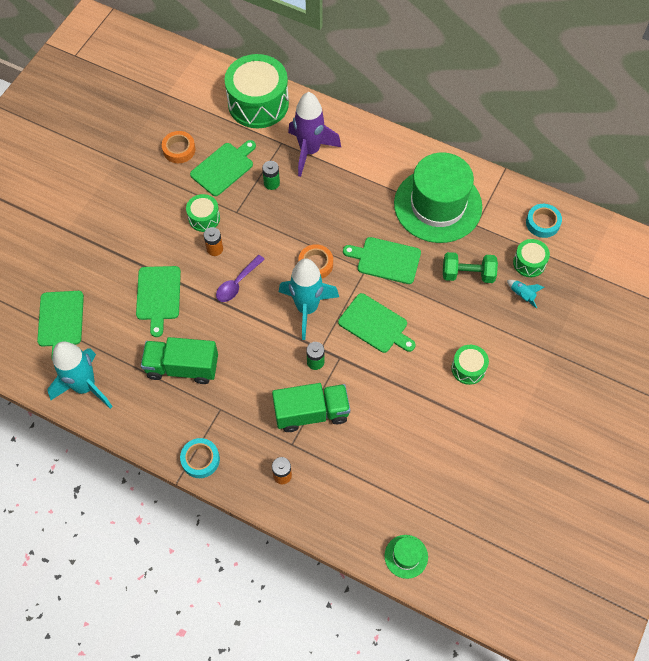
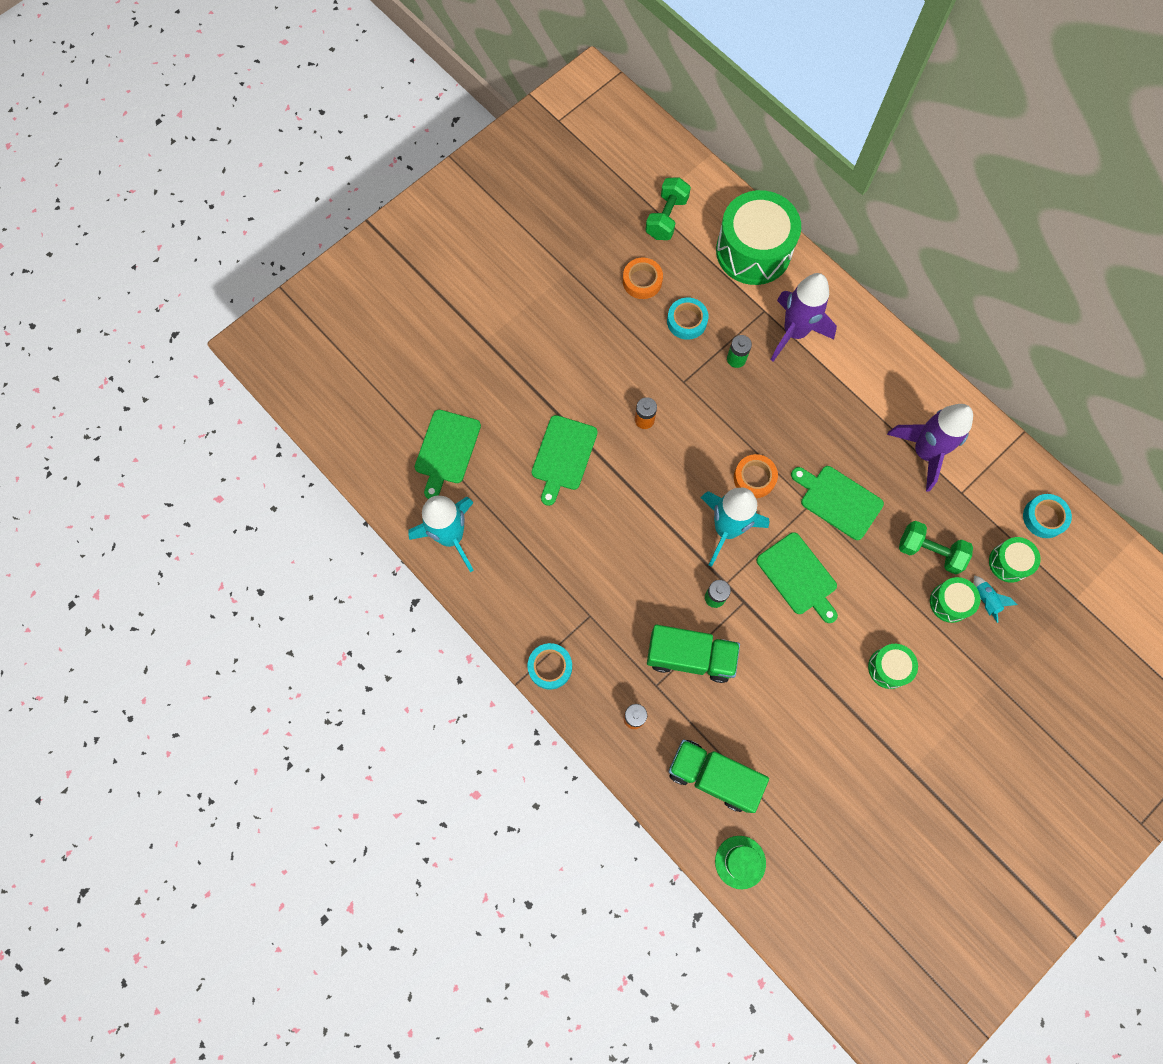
camera: 20 degrees right, 10 degrees up
(182, 367) = (563, 551): green truck -> green truck (713, 776)
(183, 99) = (666, 217): none -> green dumbbell
(204, 218) = (644, 377): green drum -> green drum (950, 602)
(224, 168) = (687, 321): green cutting board -> turquoise tape
(237, 283) = (656, 471): purple spoon -> none
(438, 205) = (924, 452): green hat -> purple rocket

